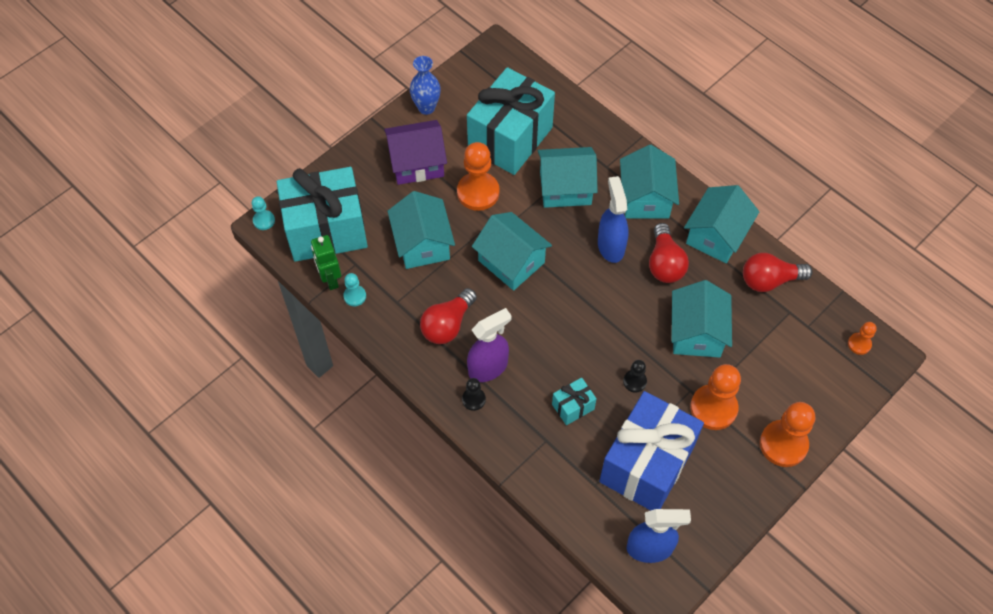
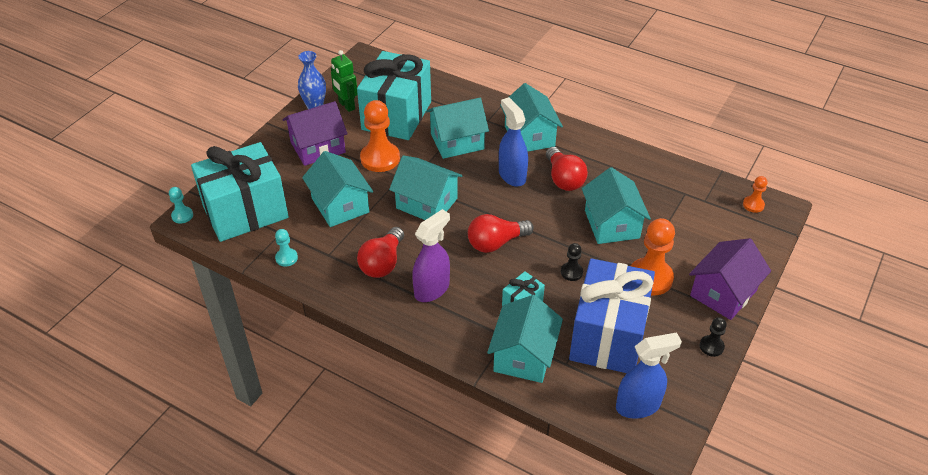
camera: 15 degrees left, 15 degrees down
(330, 279) = (259, 249): green robot -> green robot (346, 106)
(473, 399) = (426, 318): black pawn -> black pawn (711, 346)
(716, 235) = (600, 151): turquoise house -> turquoise house (524, 355)
(769, 280) = (658, 174): red light bulb -> red light bulb (496, 243)
(783, 444) = (723, 293): orange pawn -> purple house

